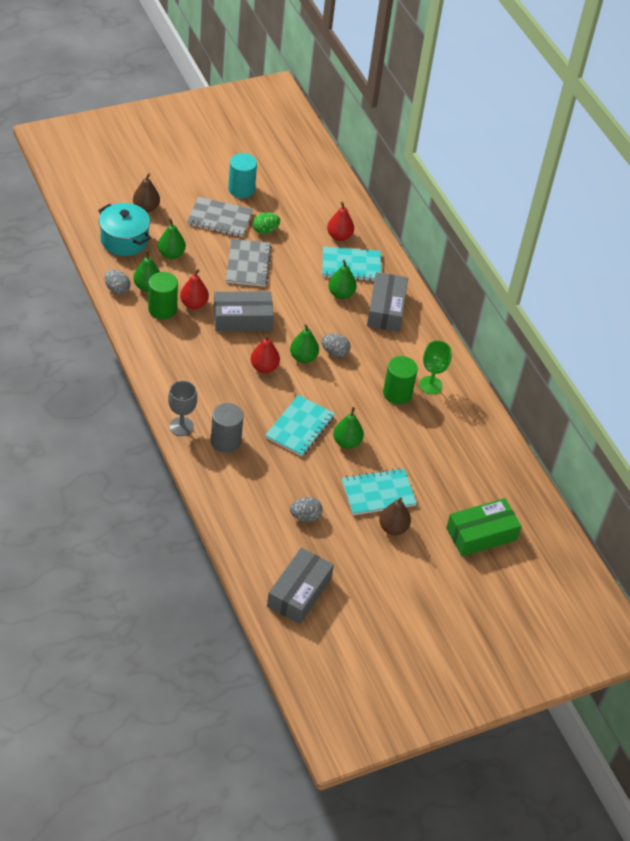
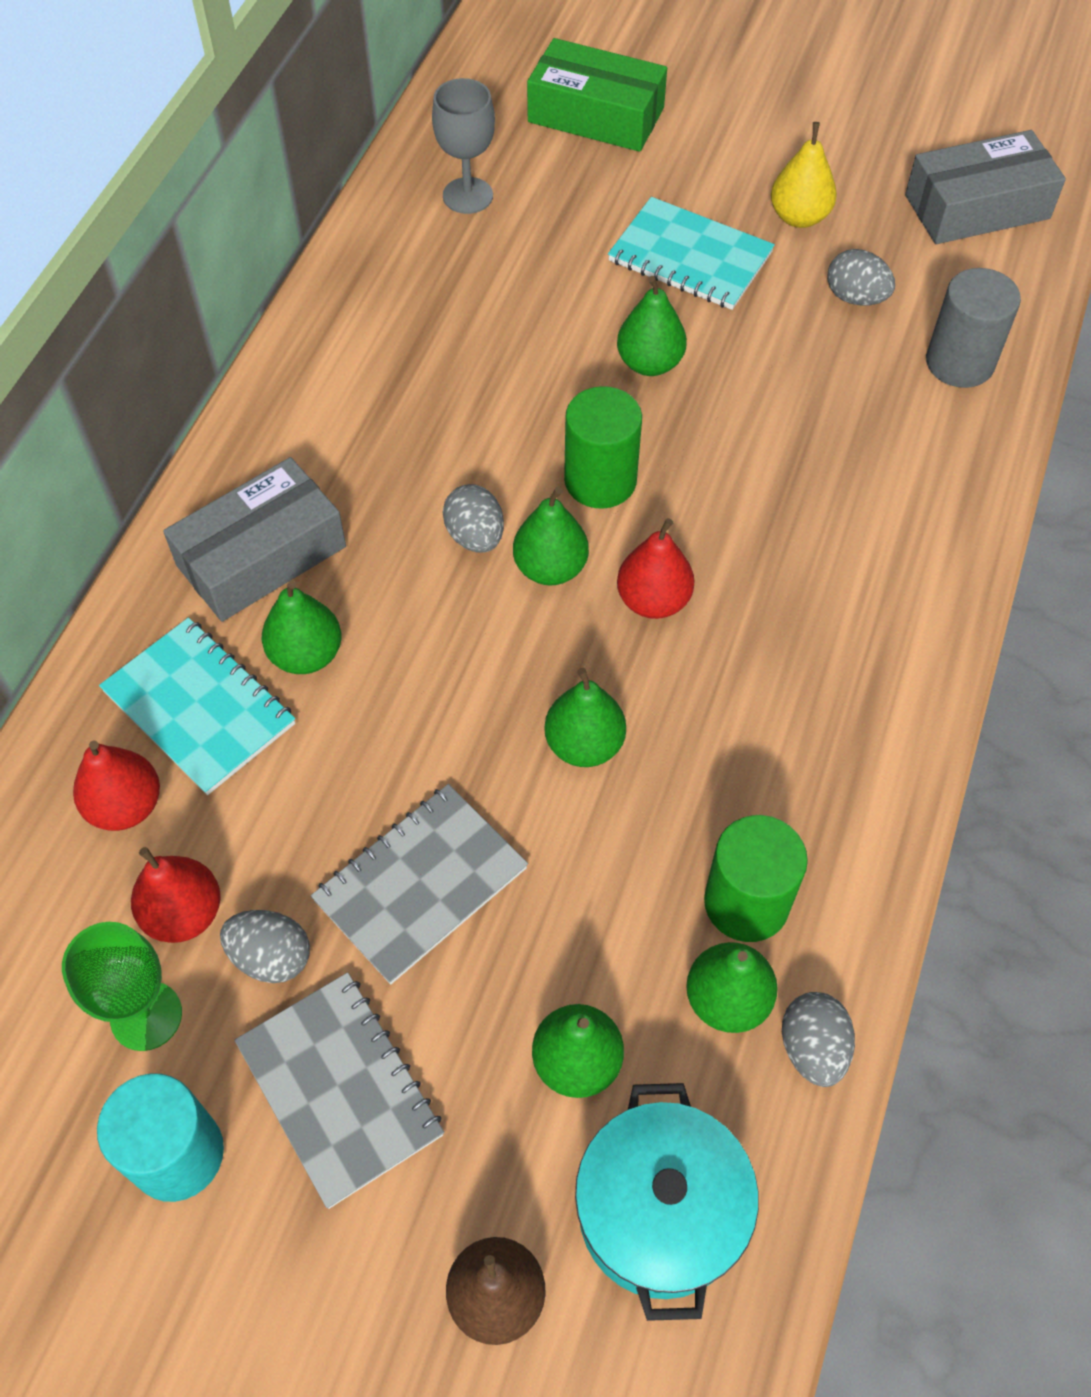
camera: 130 degrees left, 10 degrees up
(181, 426) = (945, 589): grey goblet -> grey goblet (467, 196)
(194, 304) = (658, 863): red pear -> red pear (184, 913)
(225, 441) = (879, 505): grey cylinder -> grey cylinder (959, 362)
(242, 319) = (584, 744): grey box -> green pear
(265, 230) = (271, 957): green egg -> grey egg
(299, 427) = (708, 441): turquoise notebook -> none
(359, 539) = (799, 217): none -> yellow pear
(393, 528) = (725, 199): brown pear -> none
(397, 393) = (455, 385): green cylinder -> green cylinder (600, 480)
(430, 385) = (377, 360): green goblet -> green goblet (146, 1016)

